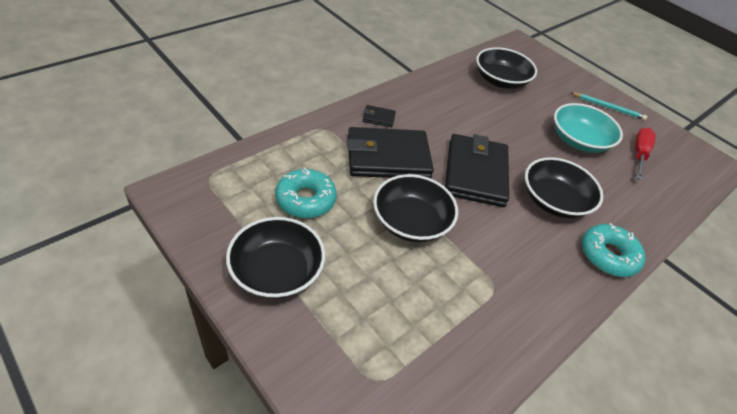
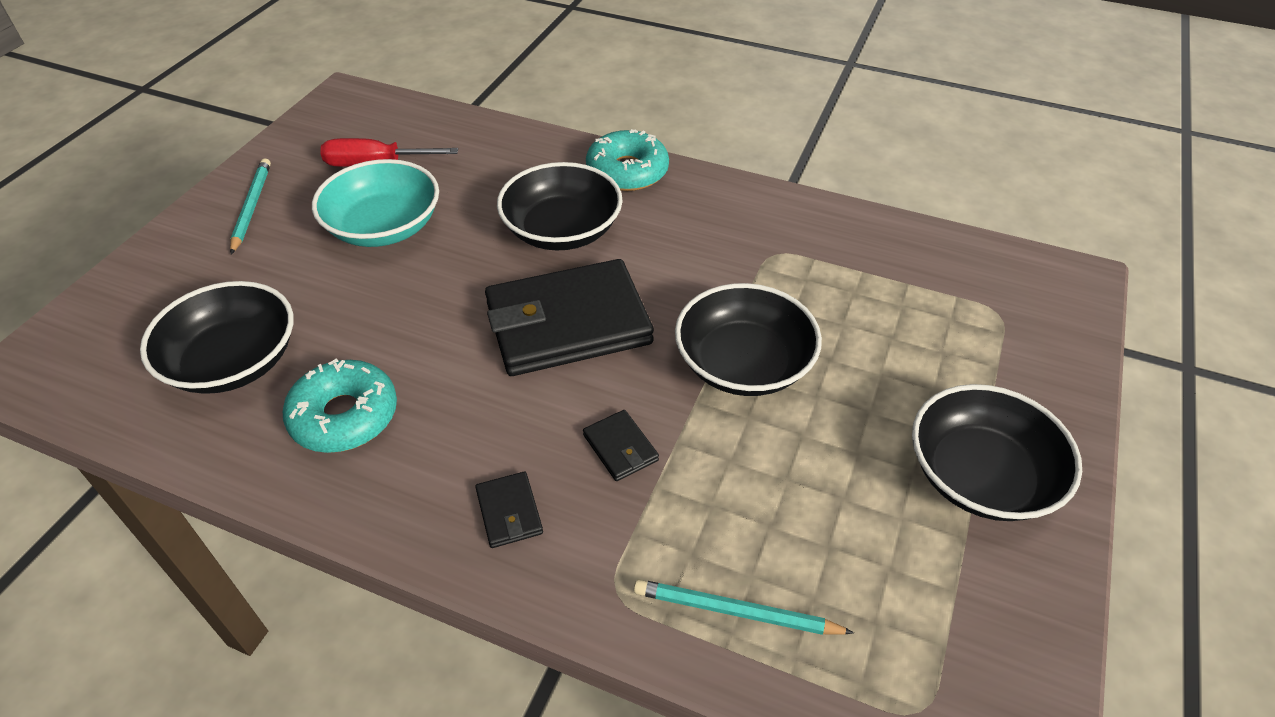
camera: 110 degrees left, 0 degrees up
(289, 152) = (736, 612): none -> turquoise pencil
(305, 199) = (824, 516): turquoise donut -> turquoise donut (344, 416)
(388, 157) = (620, 448): black wallet -> black wallet, size x0.41

